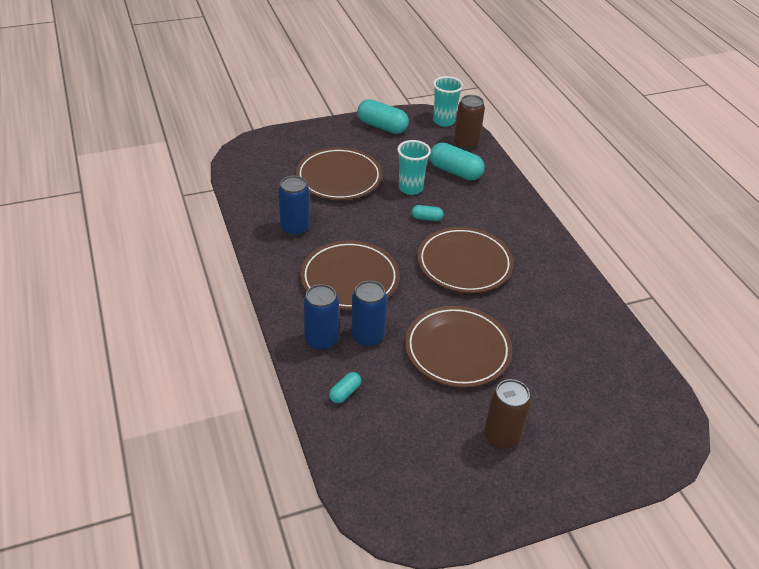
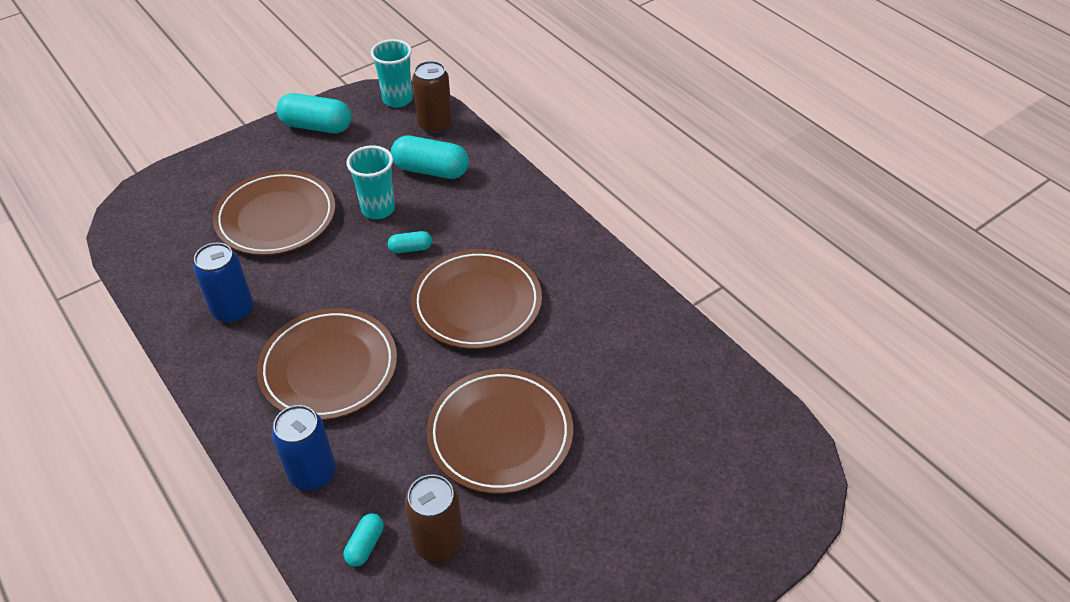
camera: 15 degrees left, 5 degrees up
(367, 336) = (375, 448): blue can -> none
(501, 436) = (589, 545): brown can -> brown can (438, 542)

